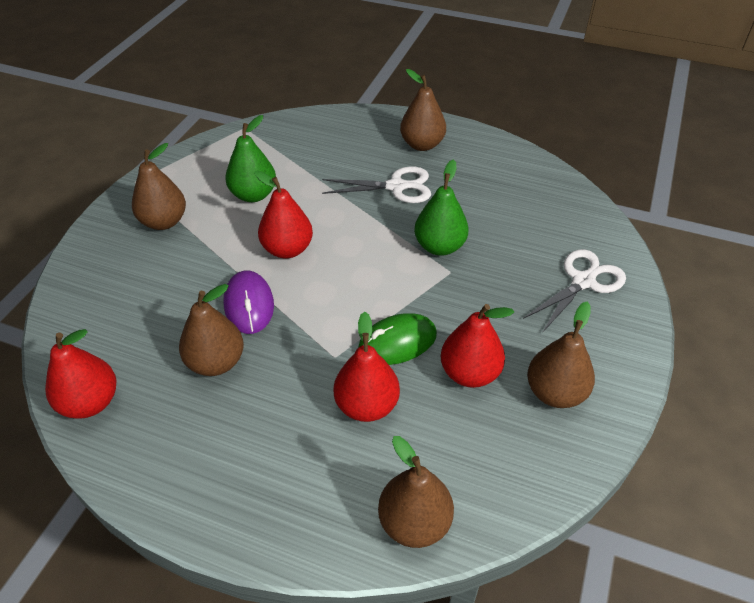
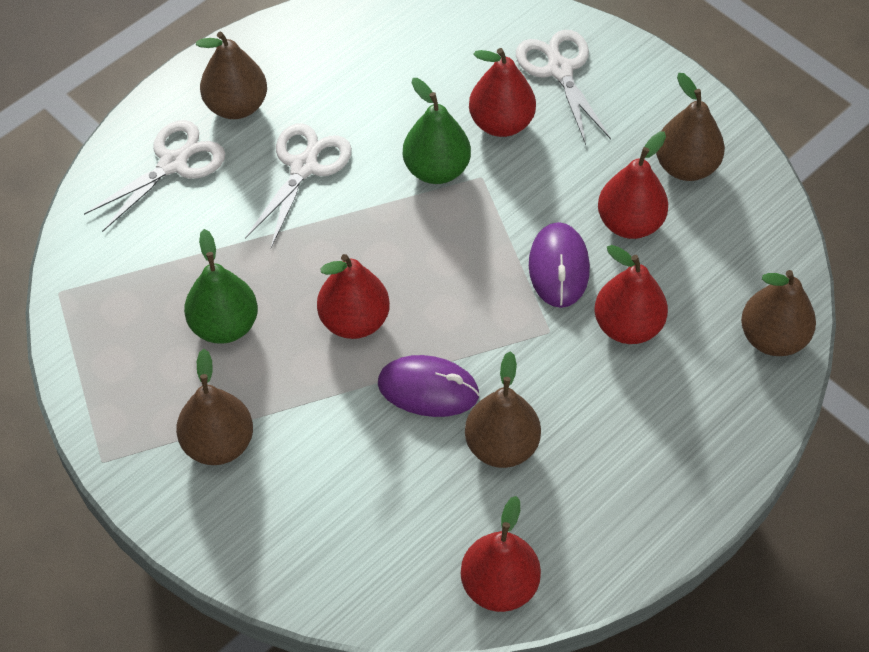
camera: 65 degrees left, 10 degrees up
(360, 136) = (173, 164): none -> white scissors
(397, 342) = (559, 267): green mouse -> purple mouse
(506, 266) = (501, 123): none -> red pear

